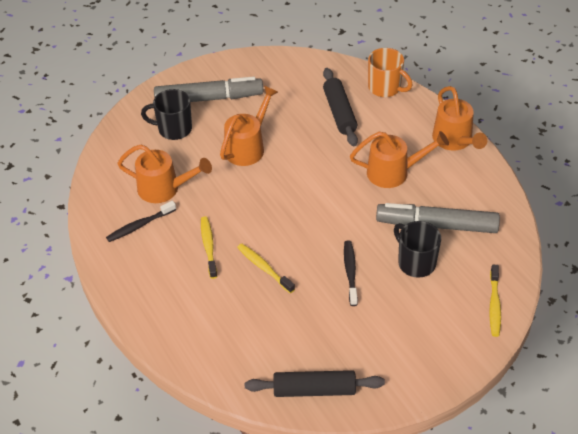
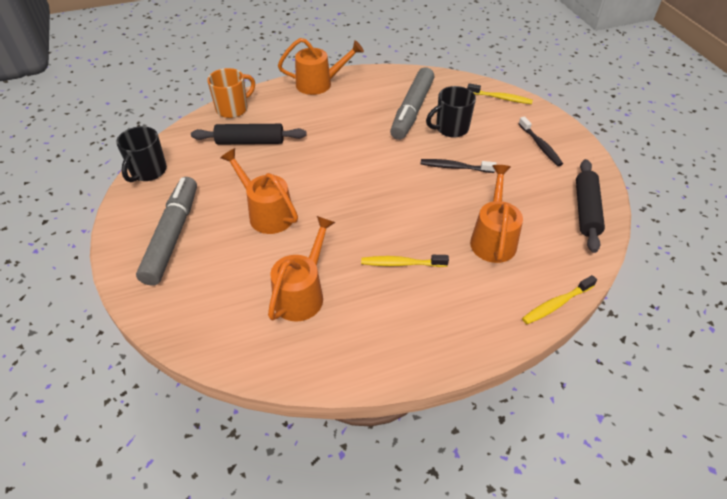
camera: 80 degrees left, 0 degrees up
(139, 225) = (353, 324): black toothbrush -> black toothbrush (540, 146)
(174, 129) = (207, 274): black mug -> black mug (148, 171)
(264, 268) = (439, 224): yellow toothbrush -> yellow toothbrush (556, 304)
(394, 172) = (343, 122): orange watering can -> orange watering can (493, 238)

